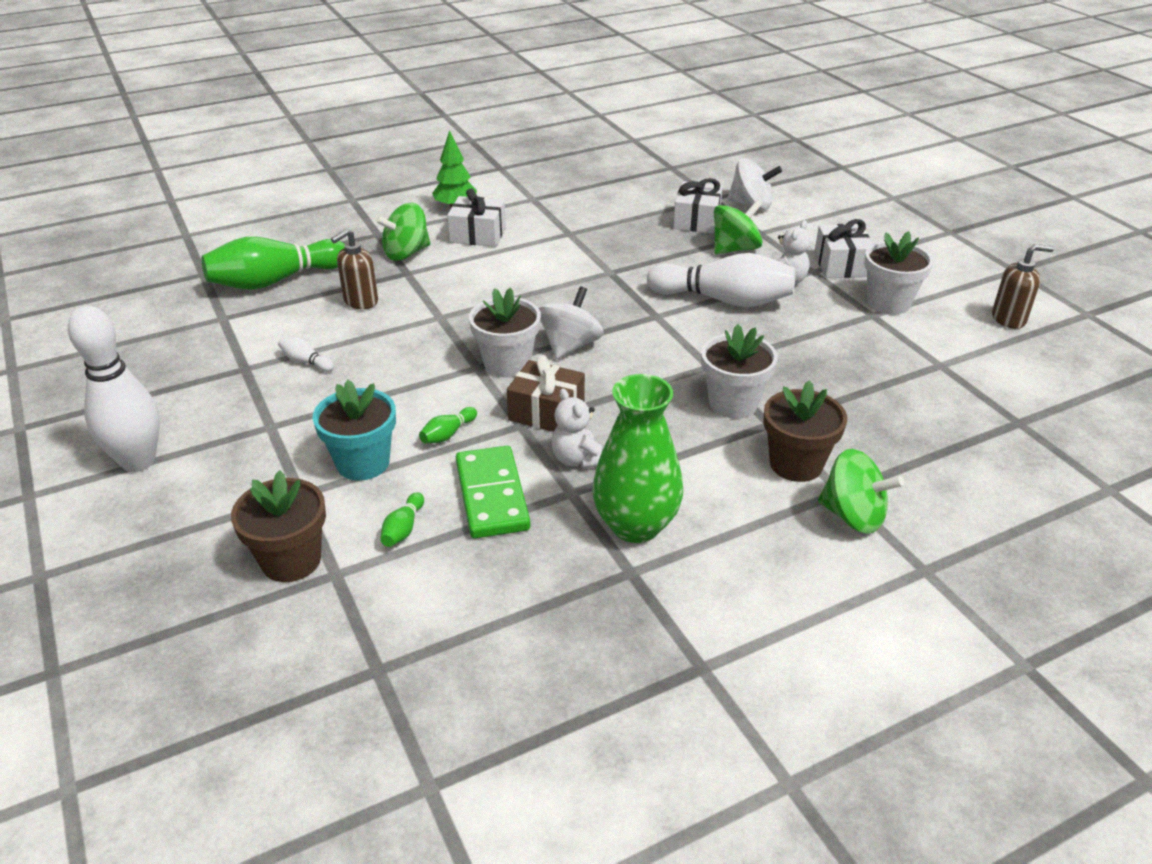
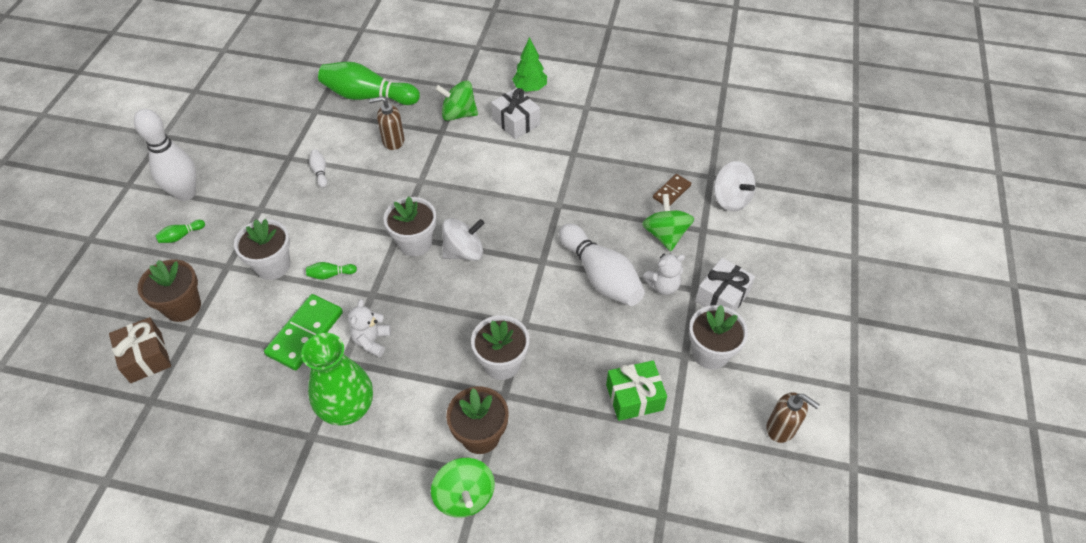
camera: 40 degrees right, 15 degrees up
(363, 463) = (273, 266): turquoise flower pot -> white flower pot
(403, 529) = (245, 324): green bowling pin -> green bowling pin (181, 236)
(546, 412) = (394, 295): brown gift -> brown gift (146, 357)
(697, 220) = (671, 192): white gift -> brown domino
(735, 249) = (665, 235): green spinning top -> green spinning top turned 105 degrees counterclockwise
(878, 362) = (634, 397): none -> green gift

